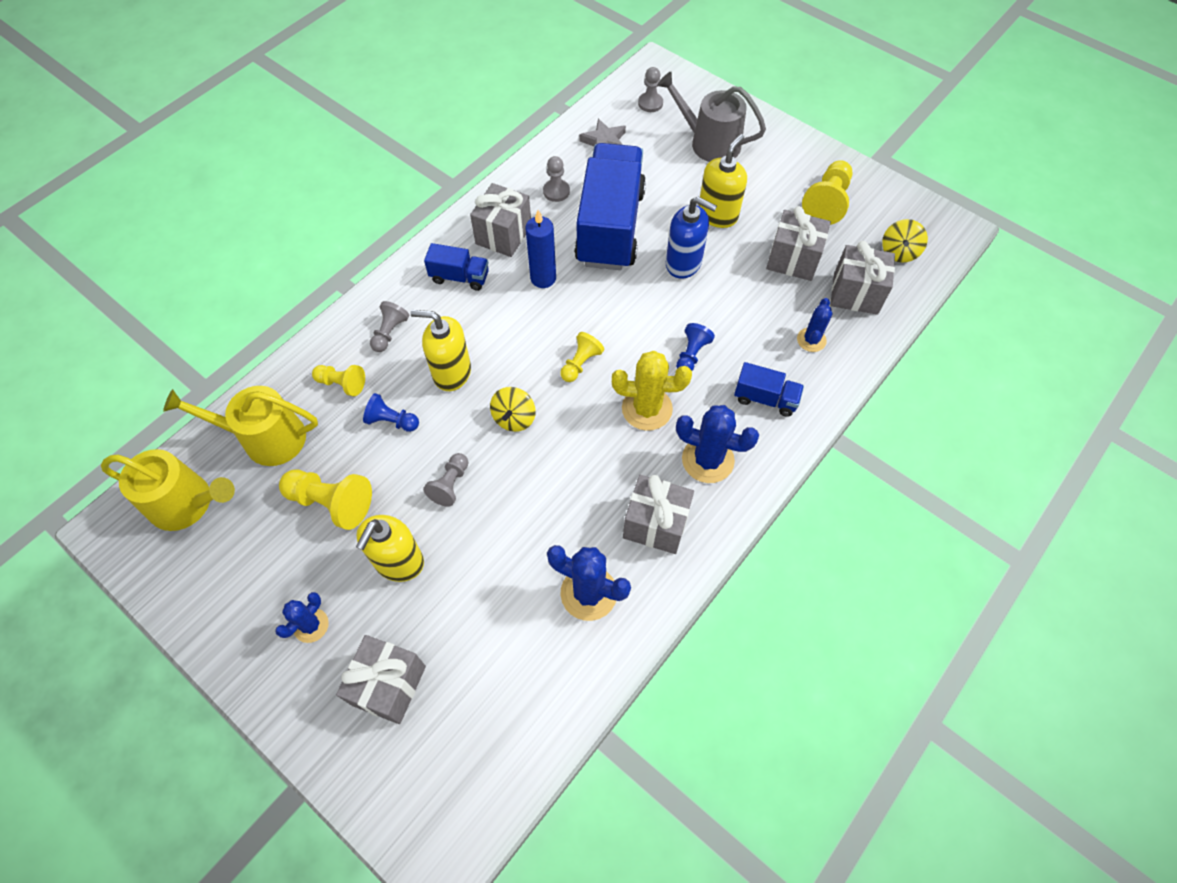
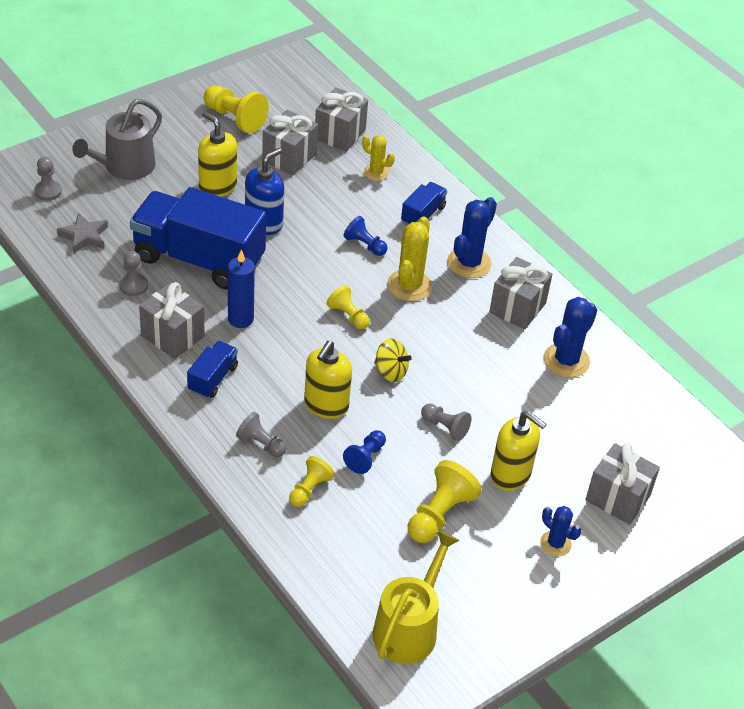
camera: 80 degrees left, 15 degrees down
(266, 438) = (353, 557): yellow watering can -> none
(811, 340) = (376, 172): blue cactus -> yellow cactus
(899, 252) = (307, 97): yellow spinning top -> none

